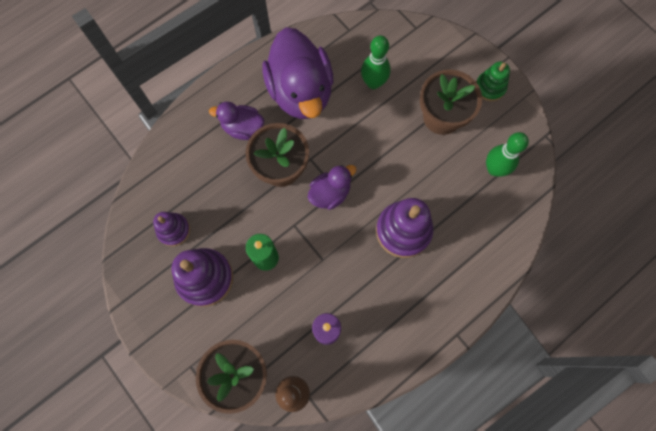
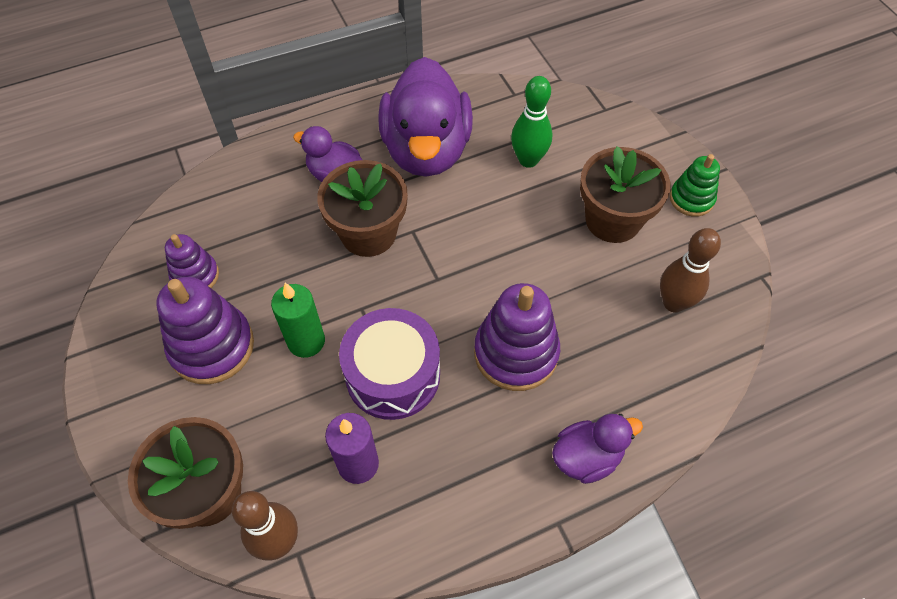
camera: 15 degrees right, 15 degrees down
(329, 266) = (393, 375): none -> purple drum
(330, 193) = (425, 280): purple duck -> purple duck (587, 457)
(494, 169) = (674, 303): green bowling pin -> brown bowling pin

